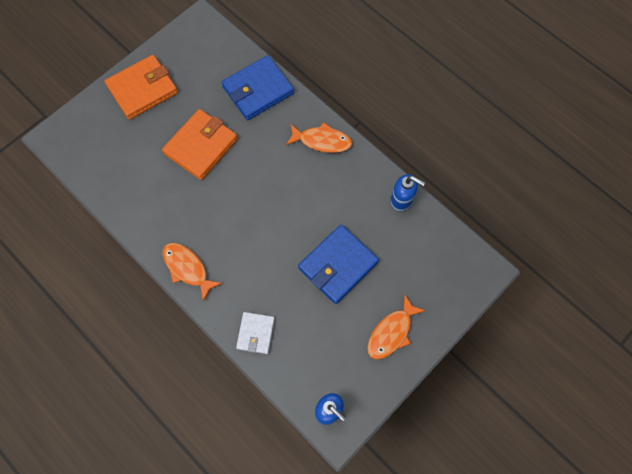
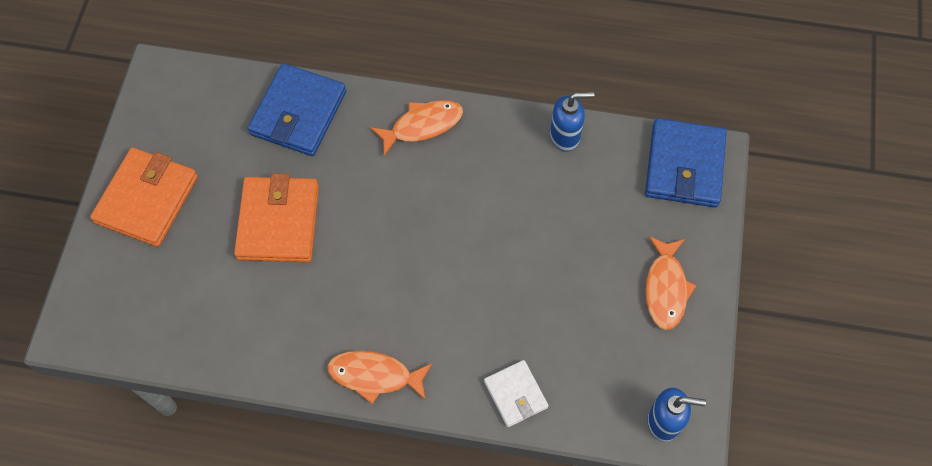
camera: 35 degrees left, 5 degrees down
(338, 265) = (550, 254): blue wallet -> blue wallet (684, 166)

